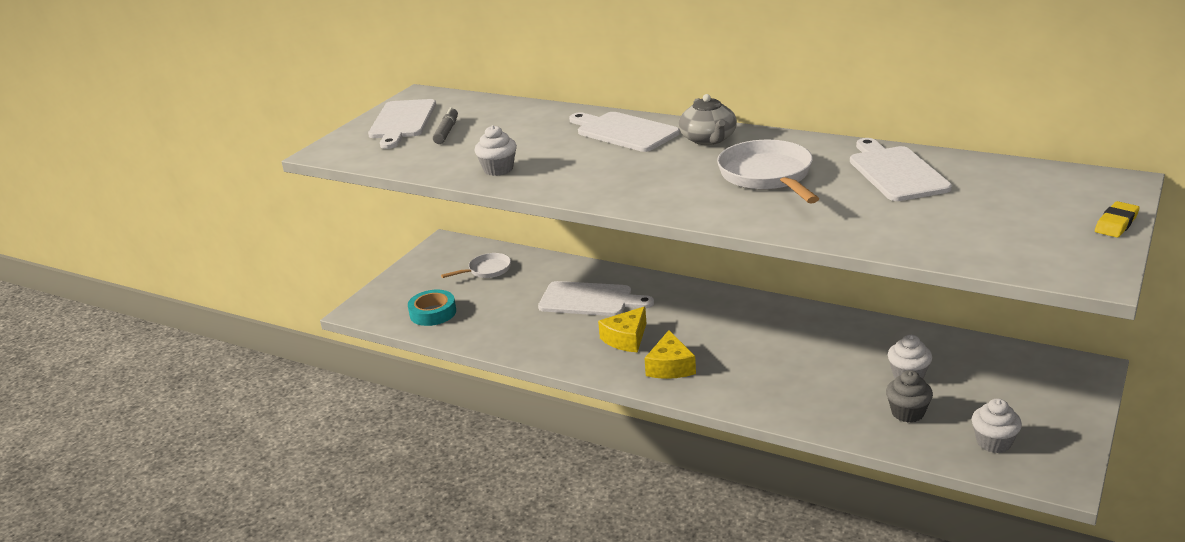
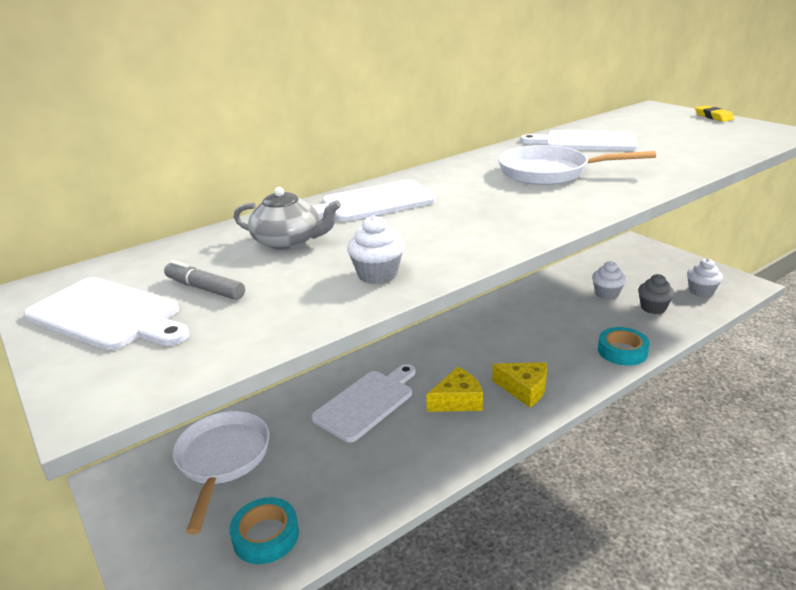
camera: 65 degrees left, 0 degrees up
(487, 270) = (223, 460): white pan -> white pan, size x1.73
(626, 339) = (457, 400): yellow cheese -> yellow cheese turned 90 degrees counterclockwise
(708, 139) = (443, 177): grey teapot -> grey teapot (288, 241)
(787, 408) = (622, 351): none -> turquoise tape

